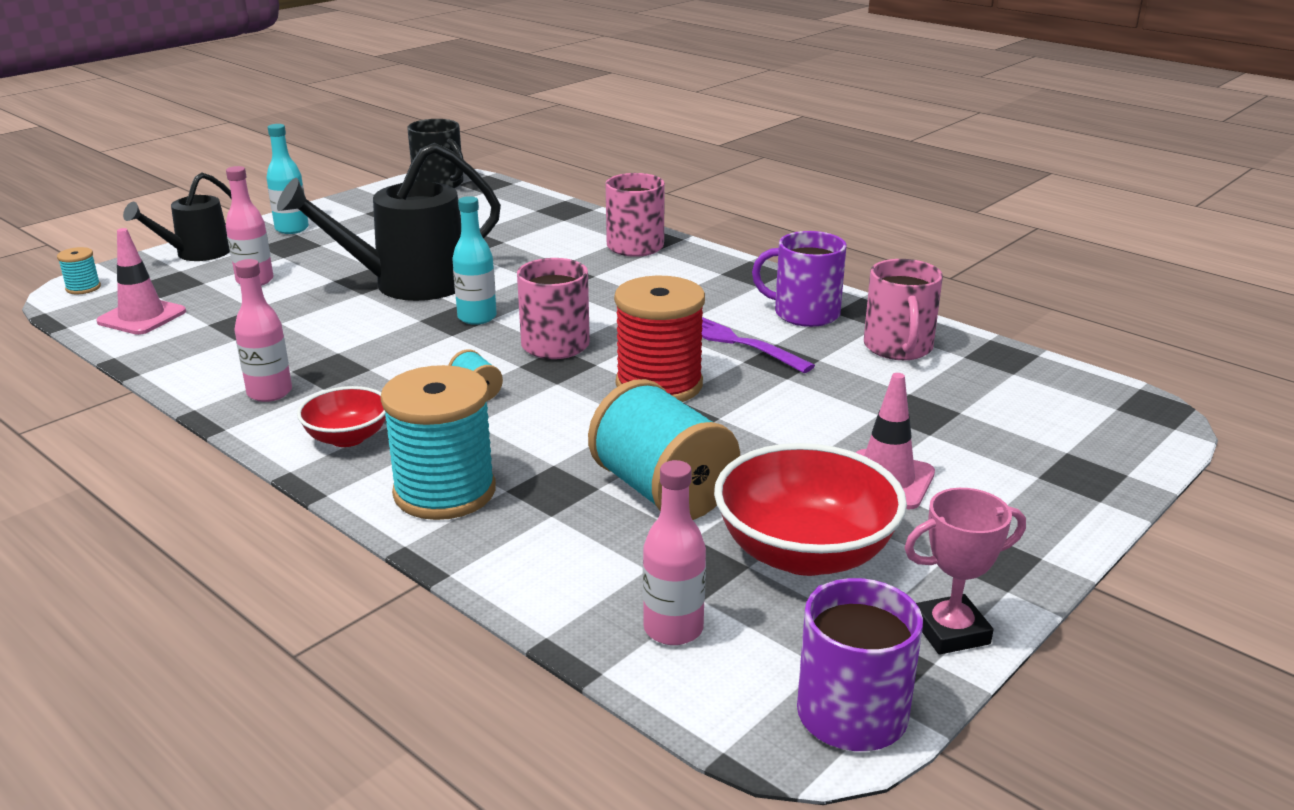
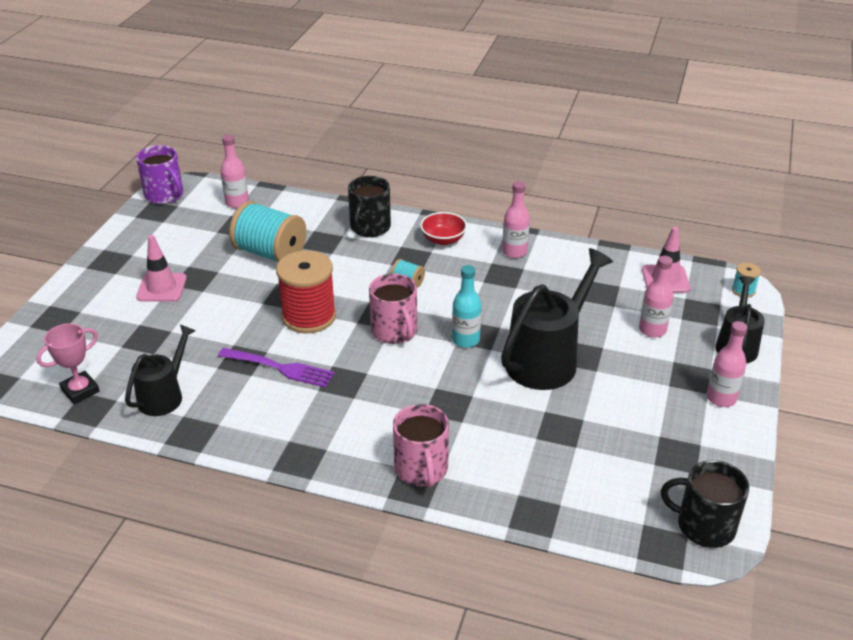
camera: 155 degrees right, 10 degrees up
(292, 229) = (721, 398): turquoise bottle -> pink bottle
(444, 492) = (369, 227): turquoise spool -> black mug
(804, 553) = (194, 242): red bowl -> none
(805, 313) = (240, 414): purple mug -> none
(898, 347) = (164, 395): pink mug -> black watering can
(950, 631) = (129, 228): pink trophy -> pink trophy (80, 390)

